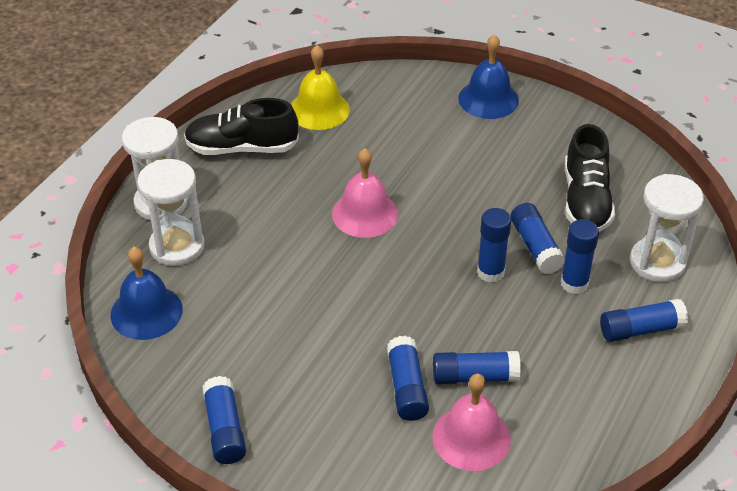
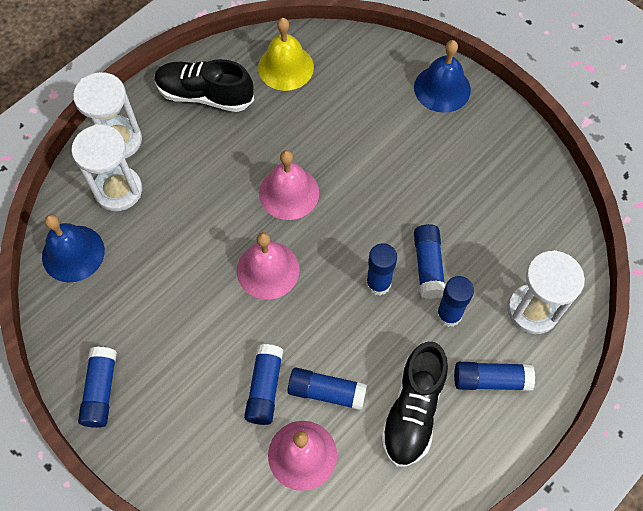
camera: 15 degrees right, 20 degrees up
(369, 284) = (268, 270): none -> pink bell
(585, 200) = (491, 225): black shoe -> black shoe (413, 410)

